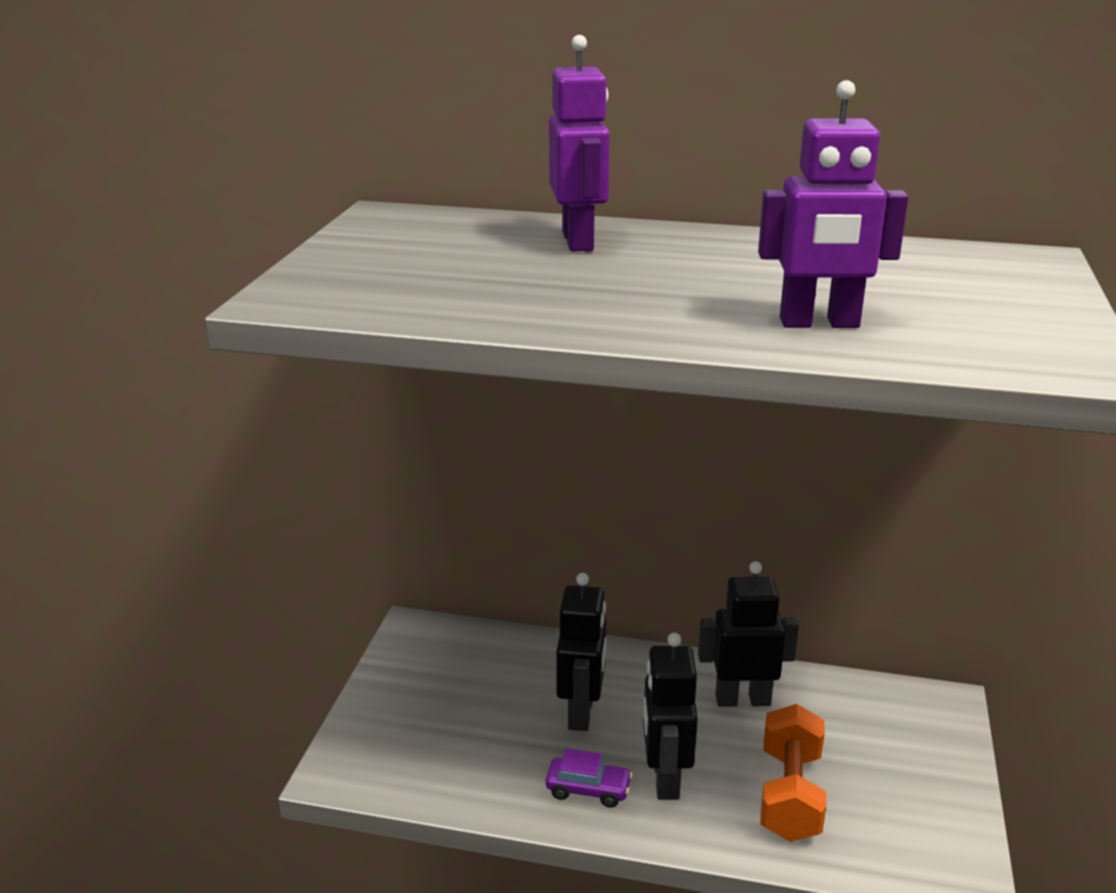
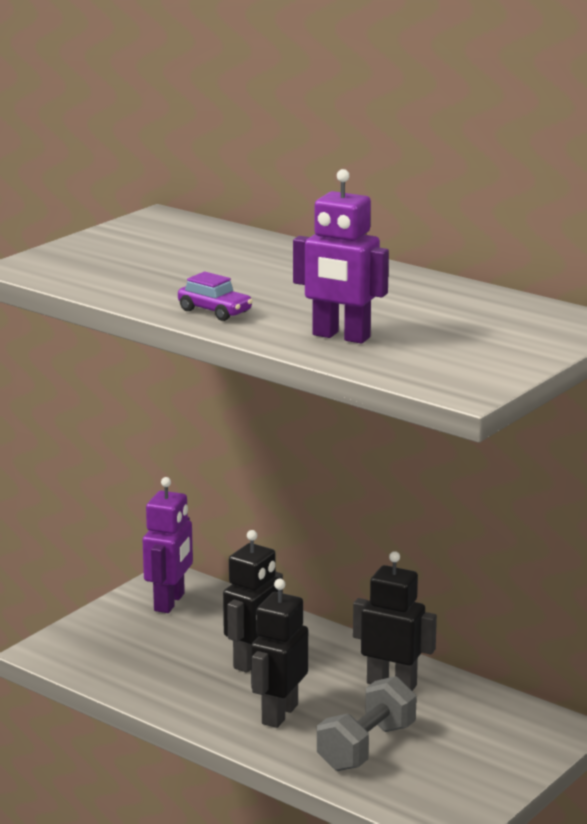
camera: 25 degrees right, 5 degrees down
(578, 241) = (267, 258): purple robot -> purple robot (170, 602)
(588, 790) = (215, 705): purple car -> purple car (215, 311)
(790, 795) = (366, 747): orange dumbbell -> grey dumbbell

